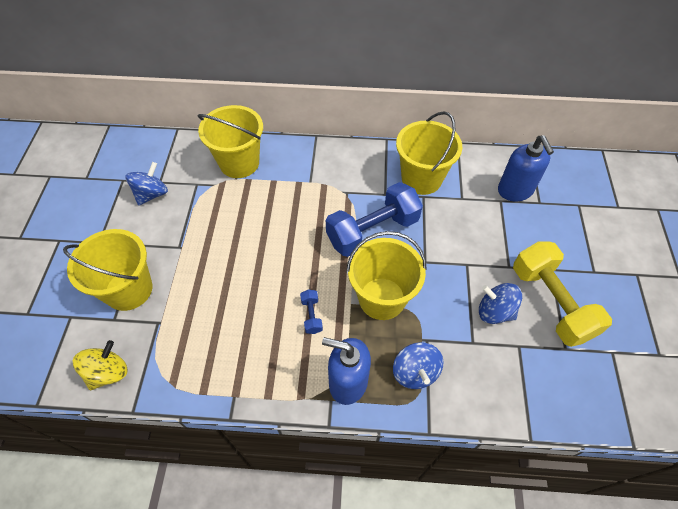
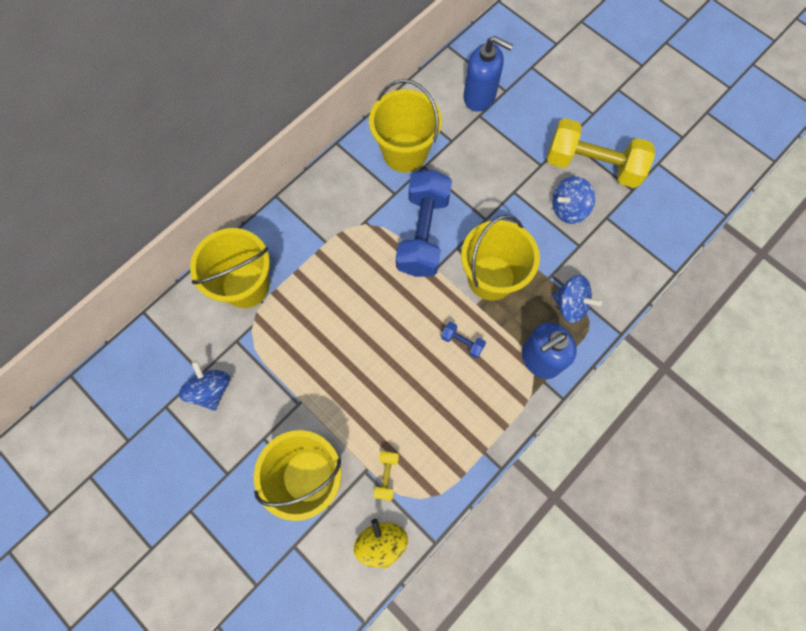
camera: 50 degrees left, 15 degrees up
(164, 339) = (386, 476): none -> yellow dumbbell

